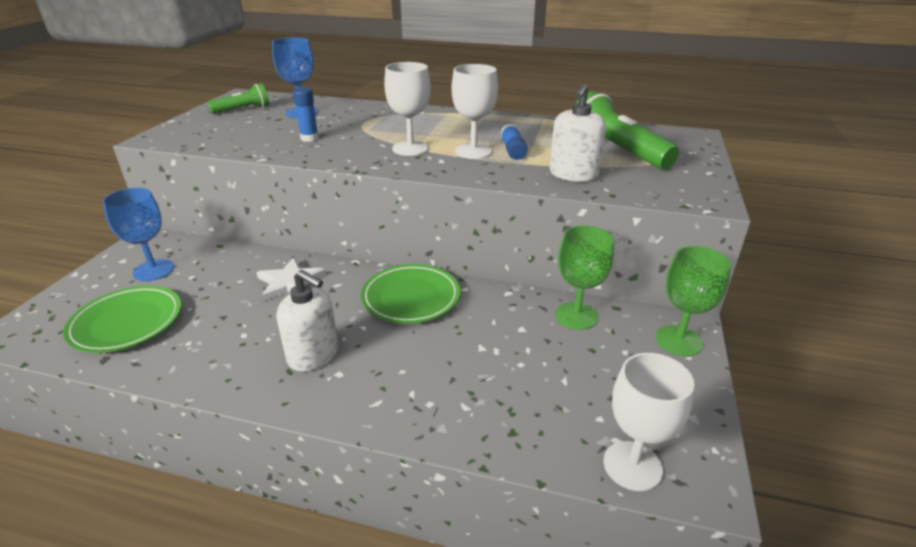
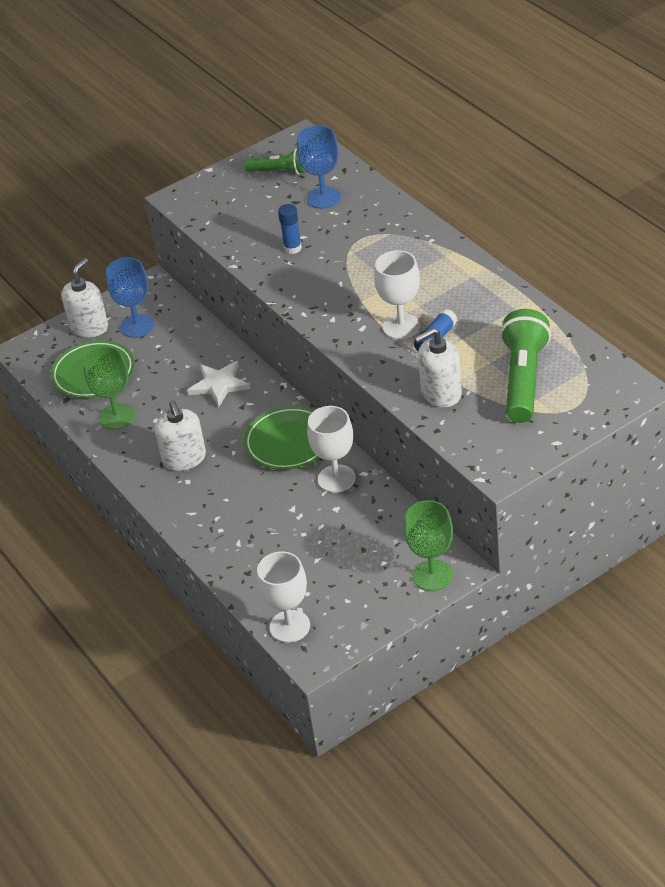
camera: 45 degrees right, 10 degrees up
(92, 288) = (89, 327): none -> white soap dispenser
(410, 148) = (356, 299): white goblet -> white goblet (336, 479)
(576, 316) = (387, 518): green goblet -> green goblet (117, 417)

